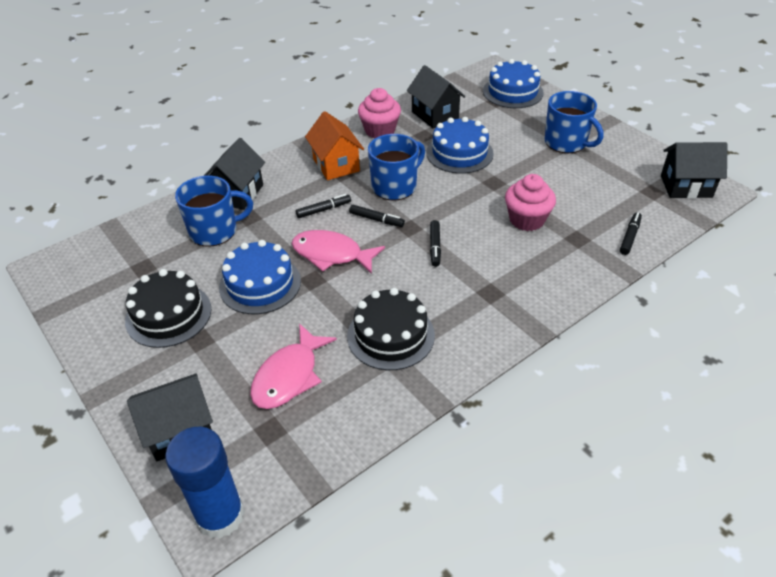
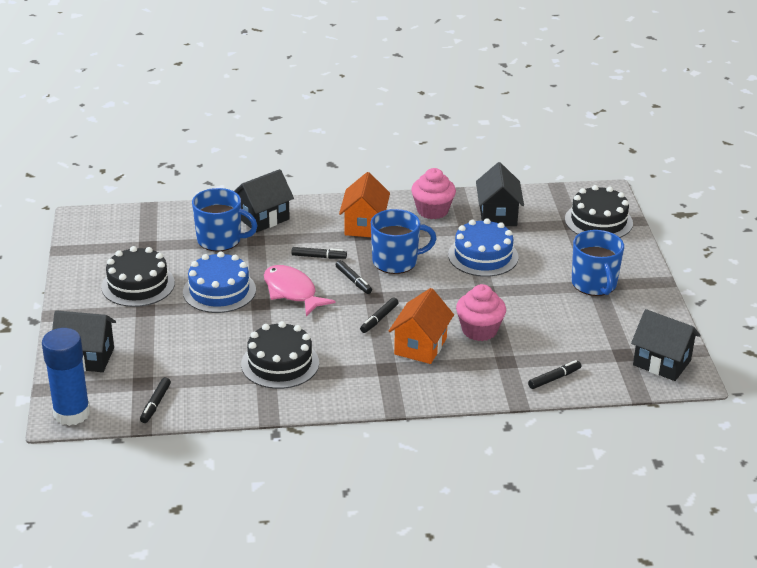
camera: 30 degrees right, 10 degrees down
(289, 376) = (184, 357): pink fish -> none
(307, 450) = (155, 404): none -> black marker
(496, 257) = (420, 346): none -> orange house
(513, 92) = (598, 221): blue cake -> black cake

